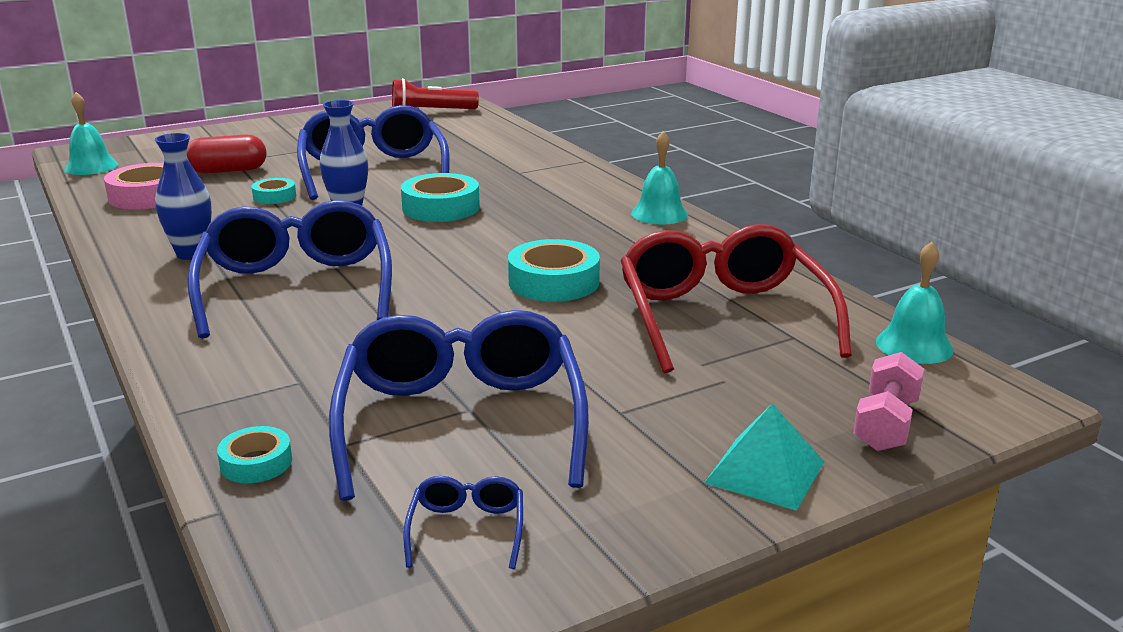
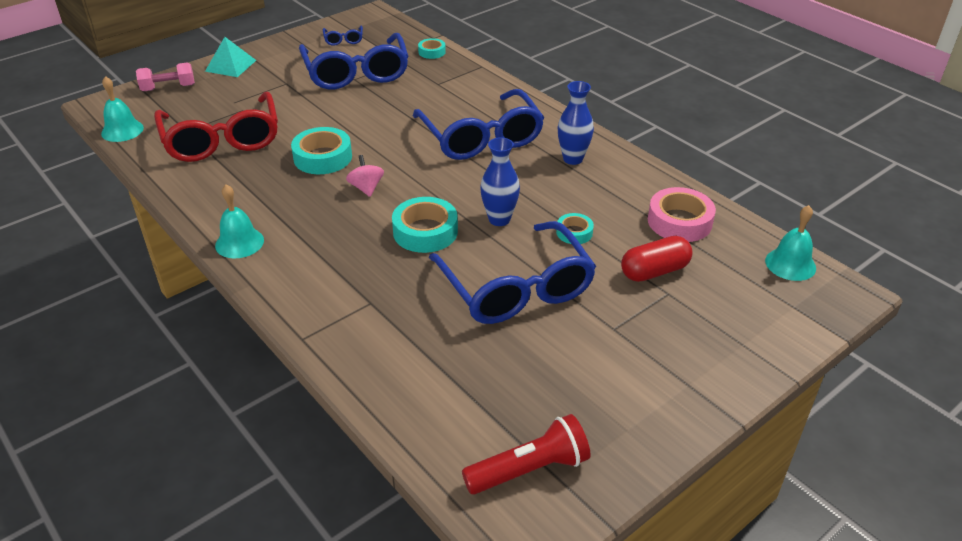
camera: 170 degrees right, 15 degrees up
(497, 246) = (366, 188): none -> pink spinning top
(885, 424) = (168, 88): pink dumbbell -> pink dumbbell turned 60 degrees clockwise

